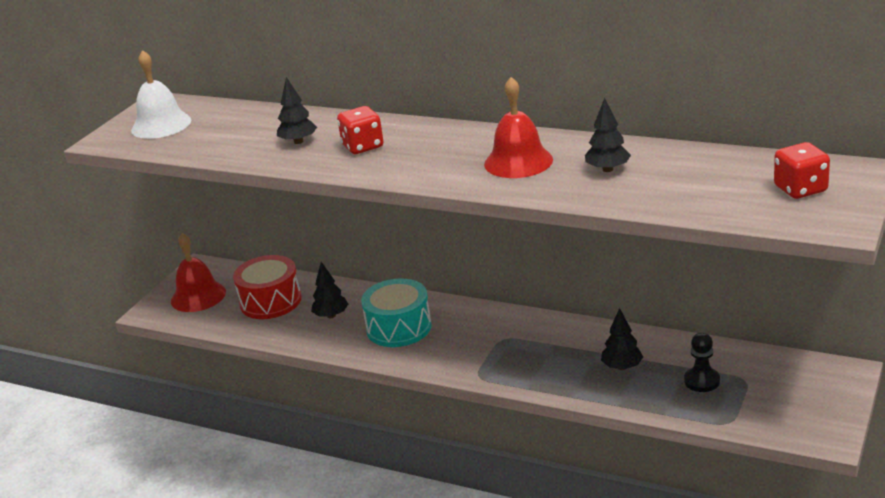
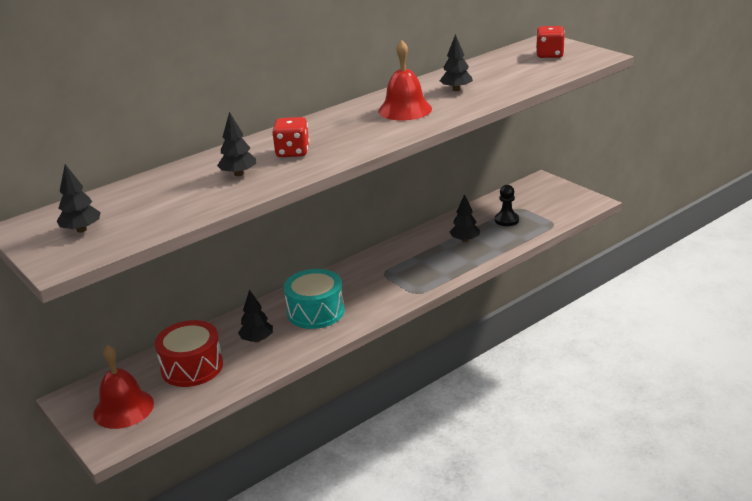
camera: 65 degrees left, 0 degrees up
(161, 125) = (82, 230): white bell -> black tree

